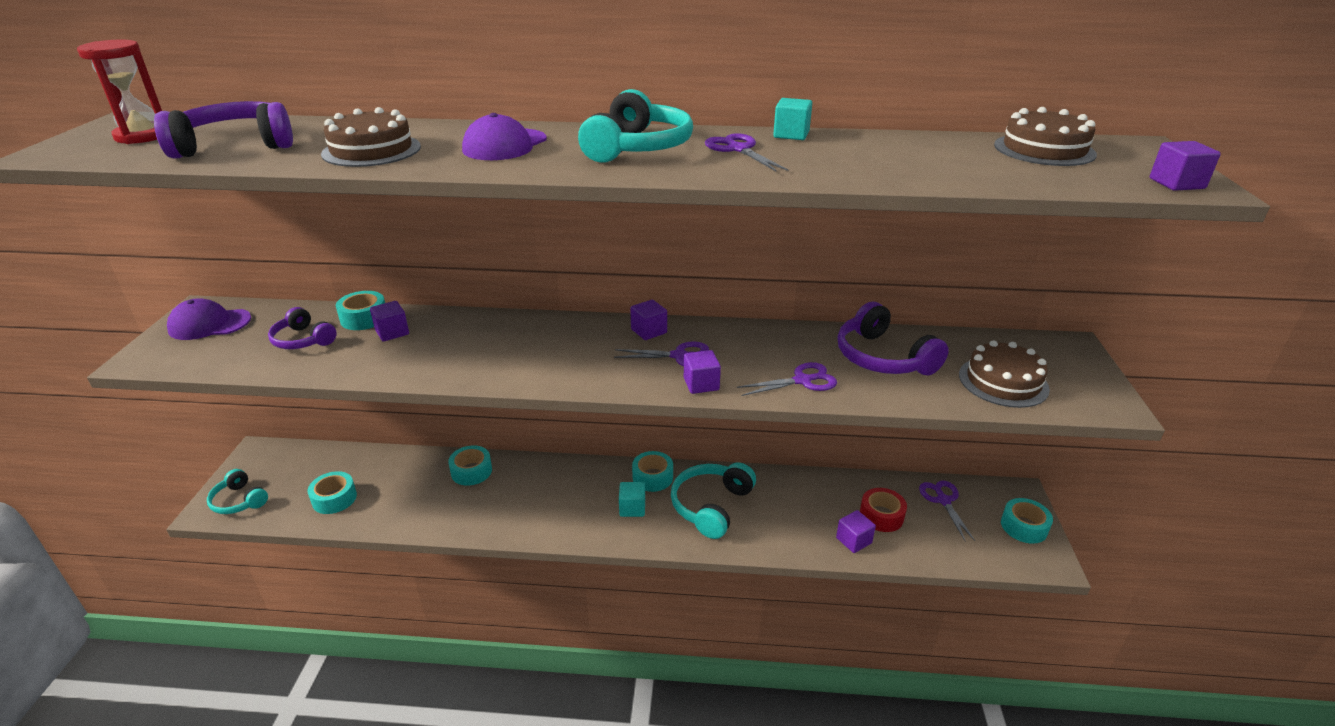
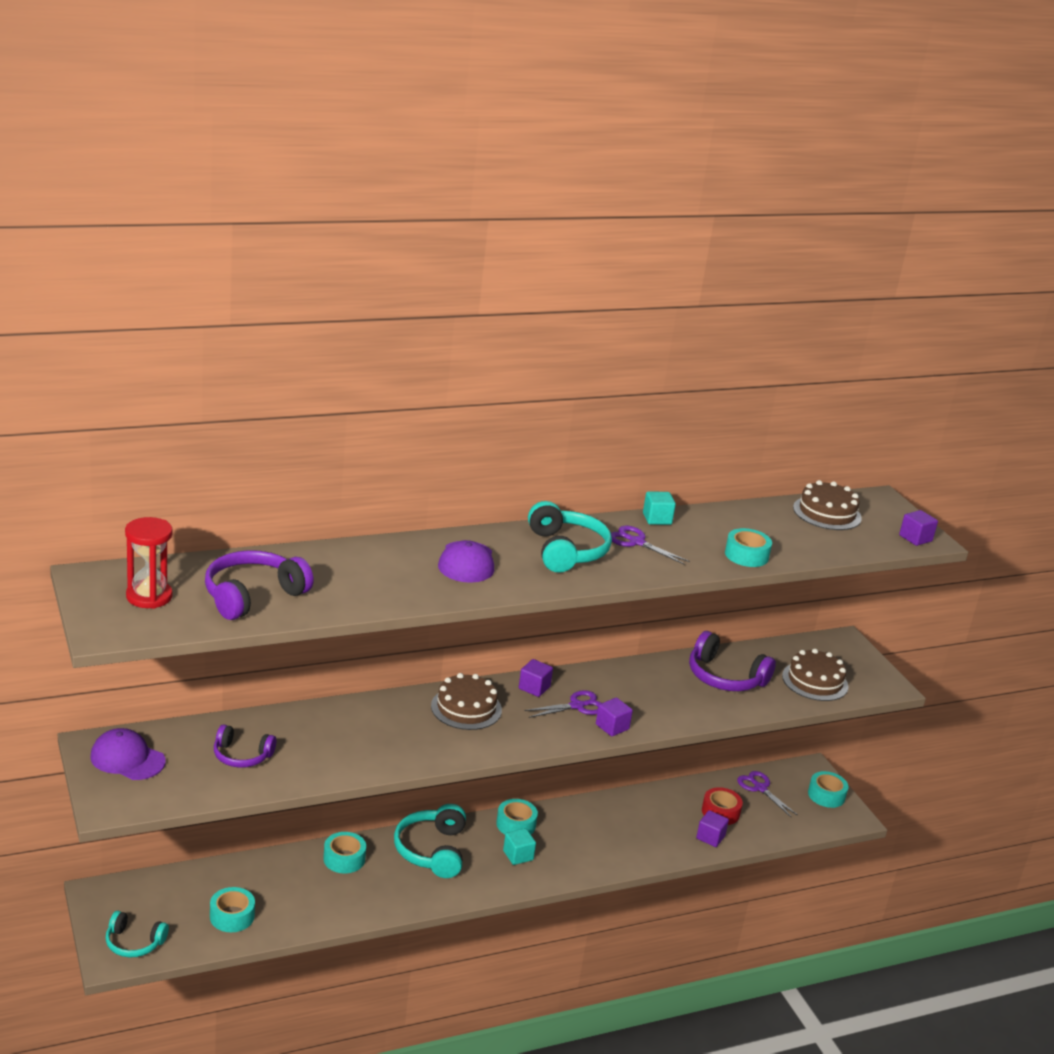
camera: 30 degrees left, 5 degrees down
(209, 324) = (127, 759): purple cap -> purple cap turned 60 degrees clockwise
(364, 318) = (272, 723): turquoise tape -> turquoise tape (746, 555)
(371, 150) = (372, 584): brown cake -> brown cake (466, 708)
(392, 332) = (315, 732): purple cube -> none
(711, 506) = (582, 837): turquoise headphones -> turquoise headphones (431, 850)
(802, 381) = (681, 709): purple scissors -> none

